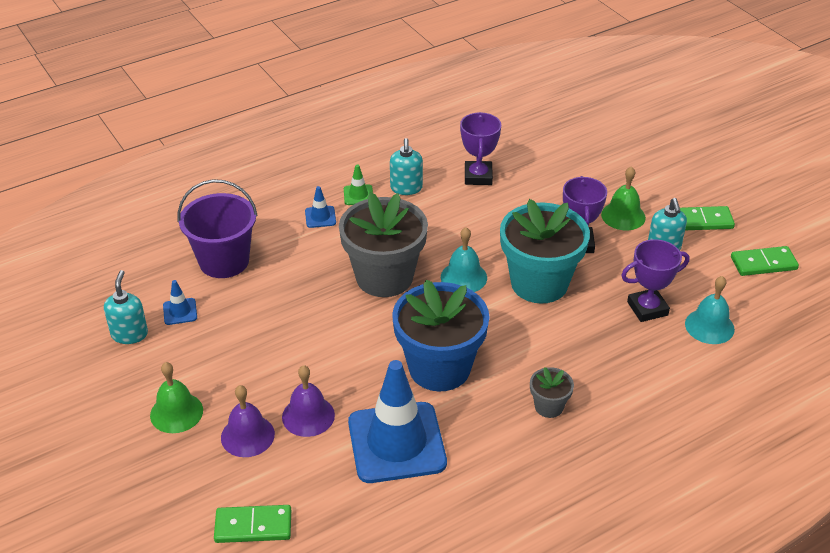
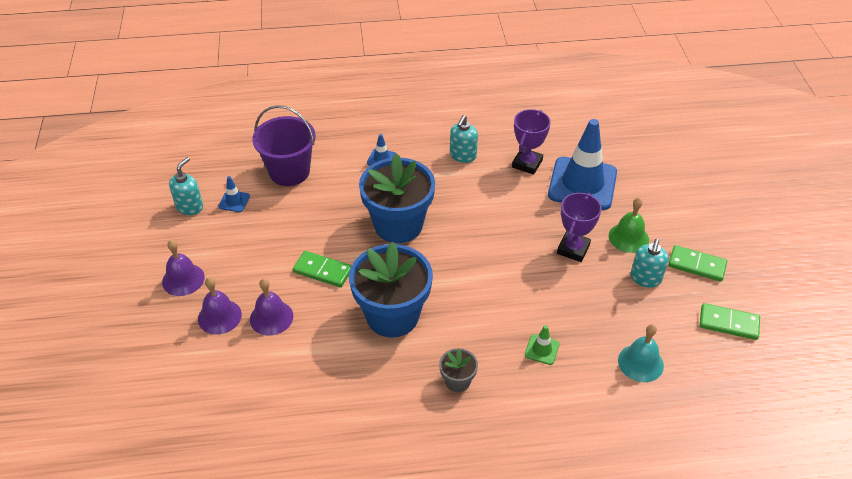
camera: 25 degrees right, 5 degrees up
(176, 412) = (183, 279): green bell -> purple bell
(253, 526) = (179, 389): green domino -> green domino (323, 271)
(358, 195) = (422, 150): green traffic cone -> green traffic cone (542, 349)
(384, 277) = (398, 225): grey flower pot -> blue flower pot
(396, 442) = (321, 364): blue traffic cone -> blue traffic cone (582, 183)
(463, 277) = (460, 246): turquoise bell -> none
(539, 283) = (518, 273): turquoise flower pot -> none
(647, 308) = (596, 327): purple trophy -> none

